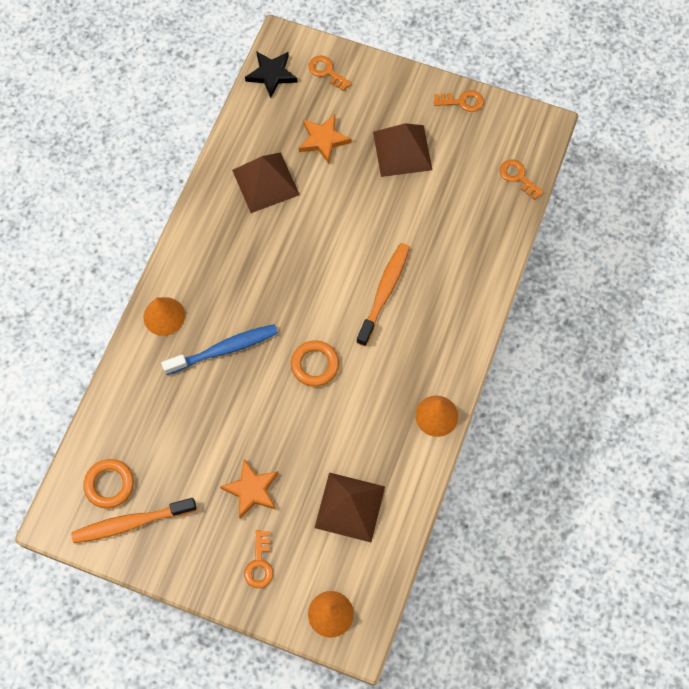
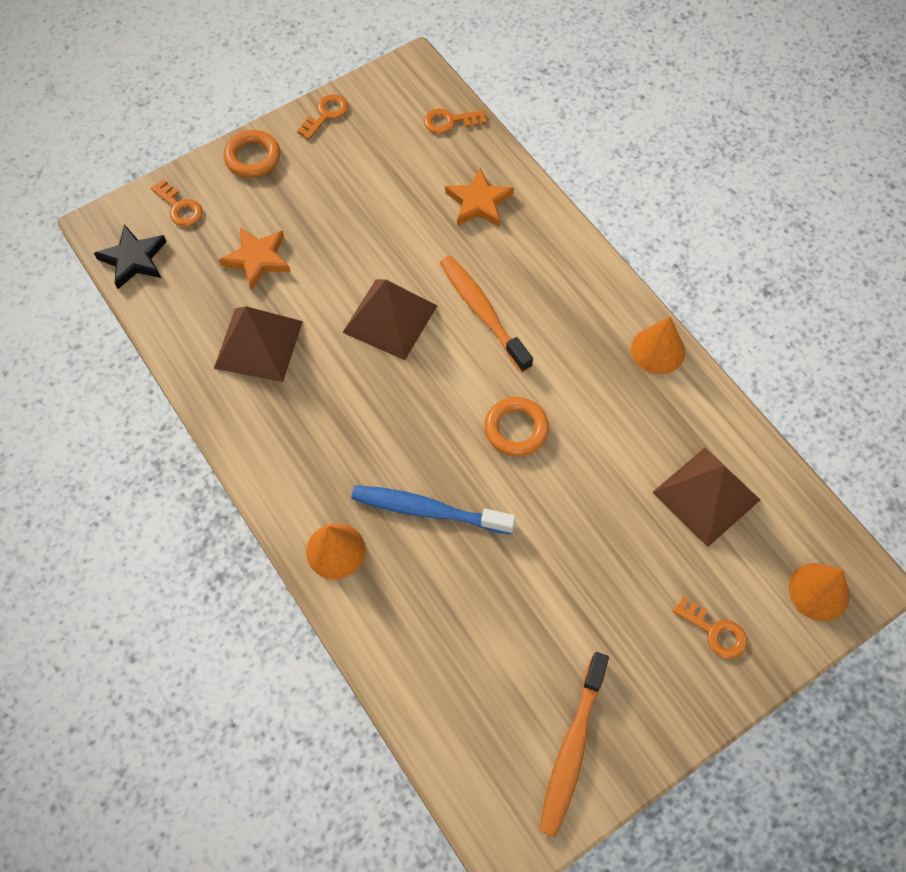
camera: 55 degrees left, 5 degrees down
(109, 484) = (505, 745): orange ring -> orange ring (253, 157)
(224, 349) = (427, 510): blue toothbrush -> blue toothbrush turned 90 degrees counterclockwise
(252, 490) = (620, 585): orange star -> orange star (479, 202)
(326, 71) = (180, 207): orange key -> orange key turned 120 degrees counterclockwise
(402, 150) = (334, 197): brown pyramid -> brown pyramid (390, 319)

